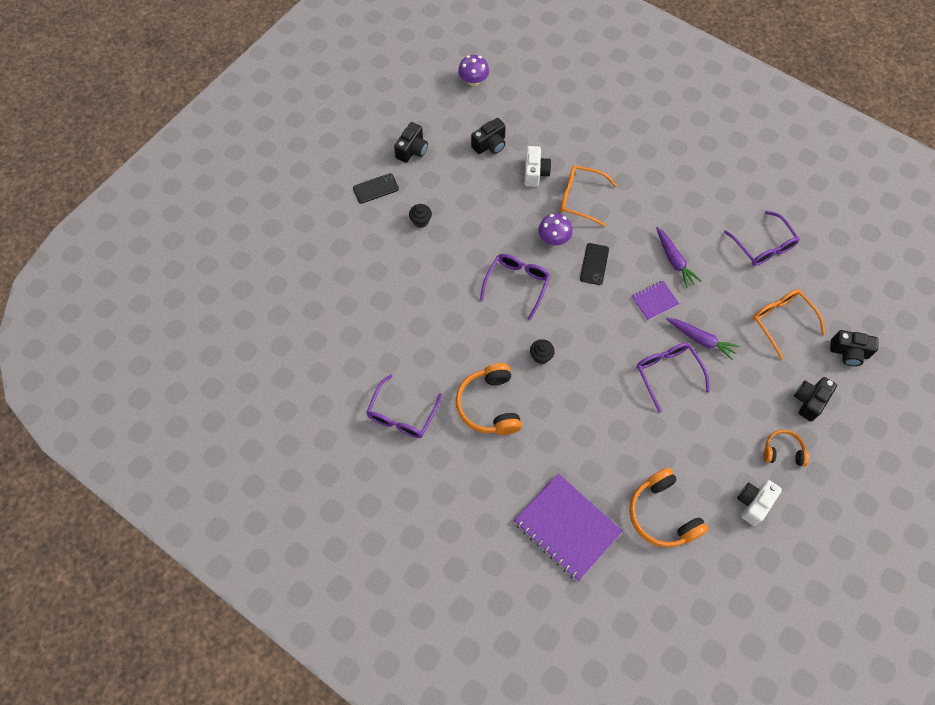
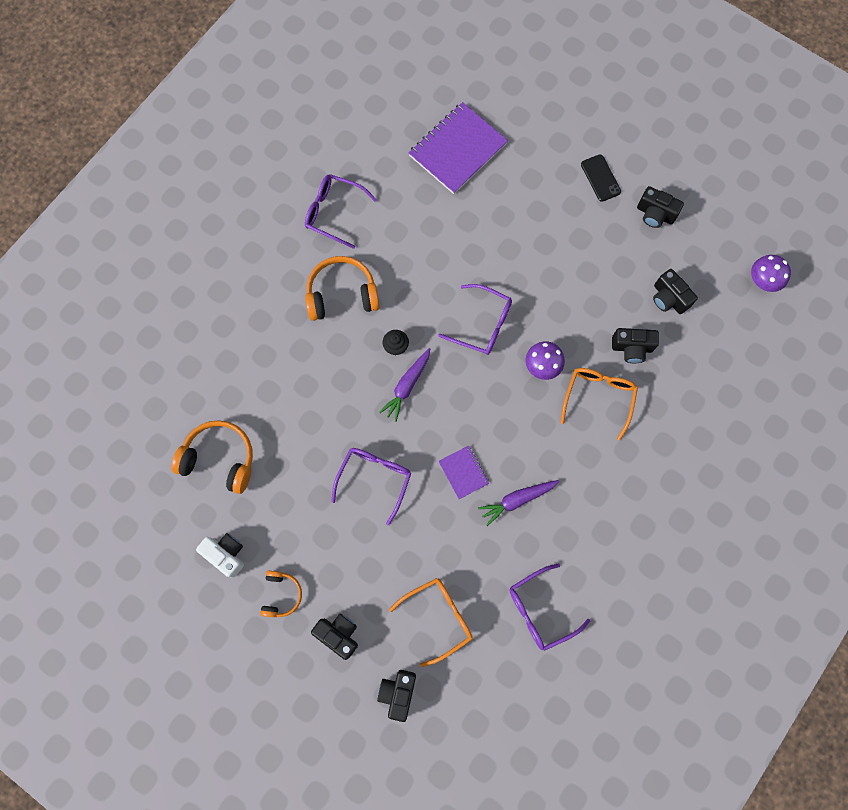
camera: 90 degrees right, 10 degrees up
(421, 221) = (560, 225): black cupcake -> none
(535, 173) = (632, 348): white camera -> black camera
(567, 527) = (212, 365): purple notebook -> purple notebook (457, 150)
(594, 264) = (510, 408): black phone -> none
(662, 514) = (219, 458): orange headphones -> orange headphones turned 45 degrees clockwise
(667, 373) = (374, 479): purple glasses -> purple glasses turned 45 degrees counterclockwise
(701, 340) = (415, 520): purple carrot -> purple carrot (407, 386)

